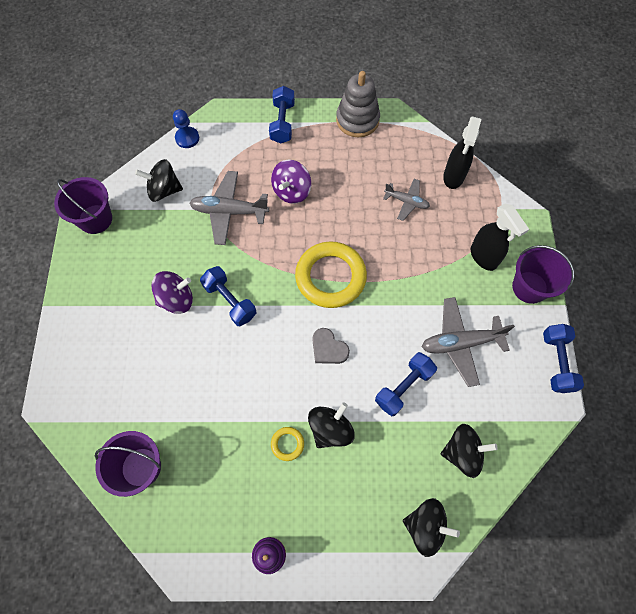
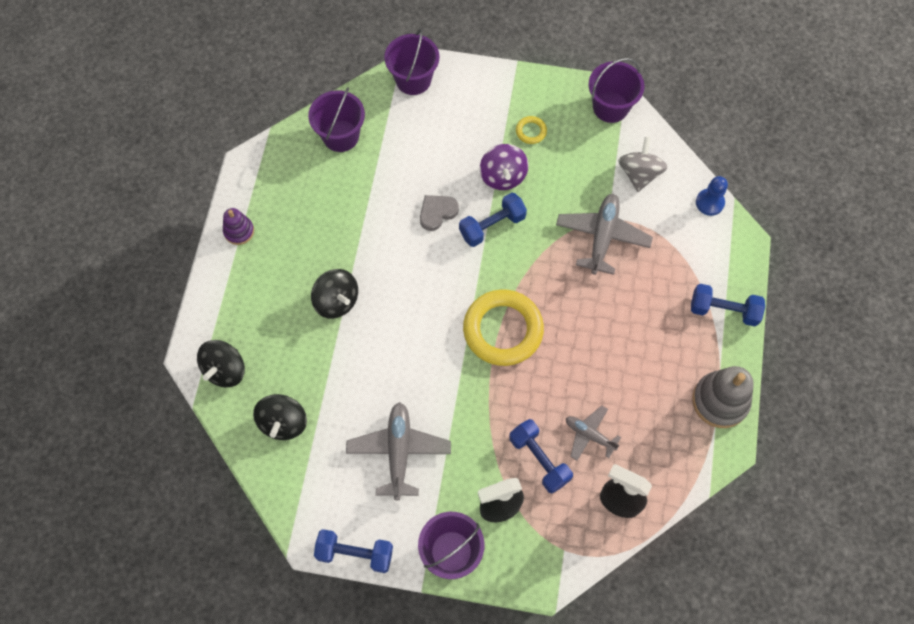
camera: 100 degrees right, 0 degrees up
(67, 403) = (413, 80): none -> purple bucket
(164, 190) = (639, 174): black spinning top -> grey spinning top
(287, 444) = (332, 260): yellow ring -> yellow ring (531, 131)
(292, 191) = (621, 306): purple spinning top -> none
(328, 348) = (420, 313): grey heart -> grey heart (437, 212)
(403, 387) = (363, 380): blue dumbbell -> blue dumbbell (539, 459)
(406, 202) = (589, 435): grey plane -> grey plane turned 90 degrees clockwise

